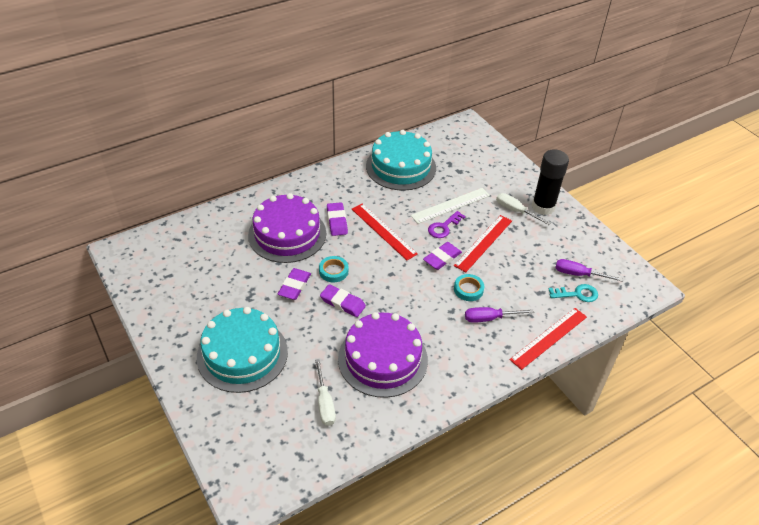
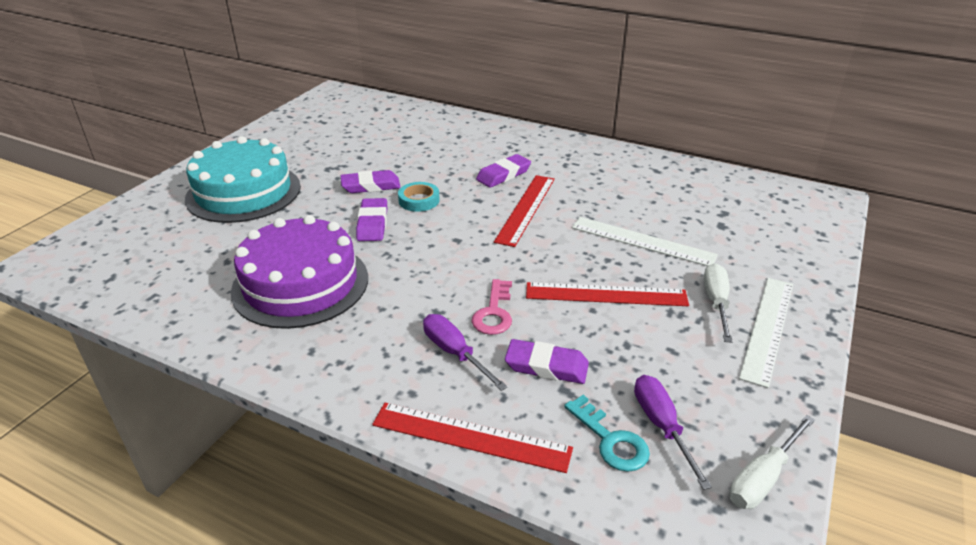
camera: 60 degrees right, 10 degrees down
(287, 234) = (446, 155): purple cake -> none
(325, 403) = (200, 267): white screwdriver -> white screwdriver (763, 478)
(401, 167) = (658, 181): turquoise cake -> none
(442, 258) = (531, 269): purple eraser -> purple eraser (546, 366)
(444, 227) = (592, 250): purple key -> none
(468, 289) = (494, 312): turquoise tape -> pink key
(543, 207) = (767, 328): black glue stick -> white ruler

